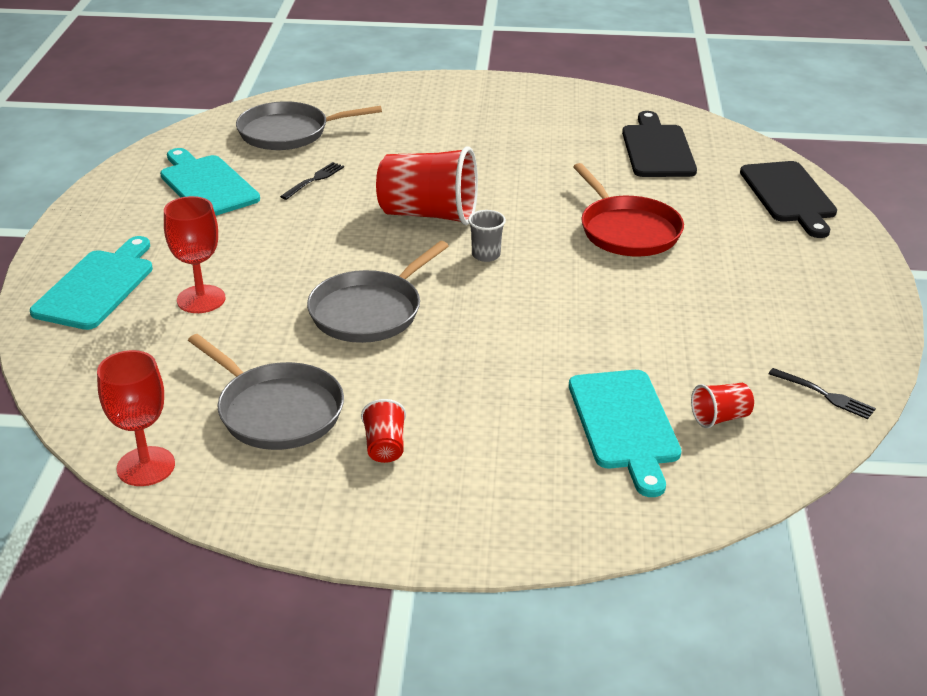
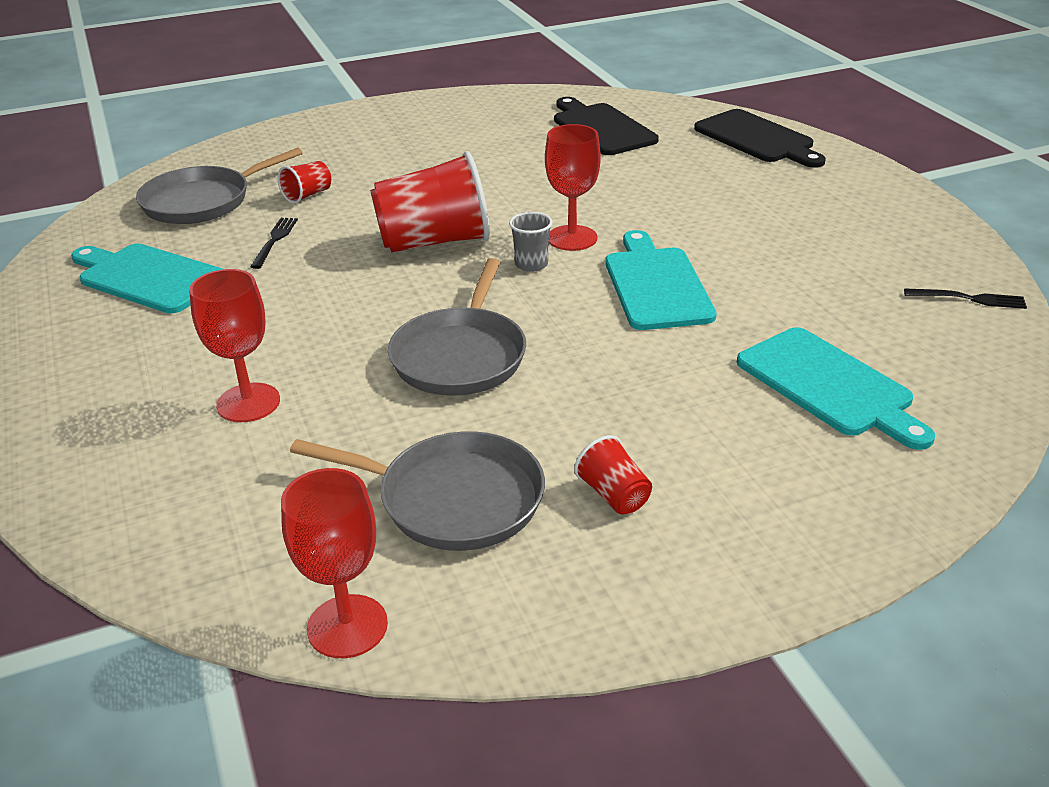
camera: 25 degrees left, 0 degrees up
(97, 286) = (97, 429): turquoise cutting board -> turquoise cutting board (656, 285)
(538, 242) = (572, 238): none -> red goblet
(627, 230) = (646, 205): red pan -> none
(720, 418) = (906, 349): red cup -> red cup (307, 195)

